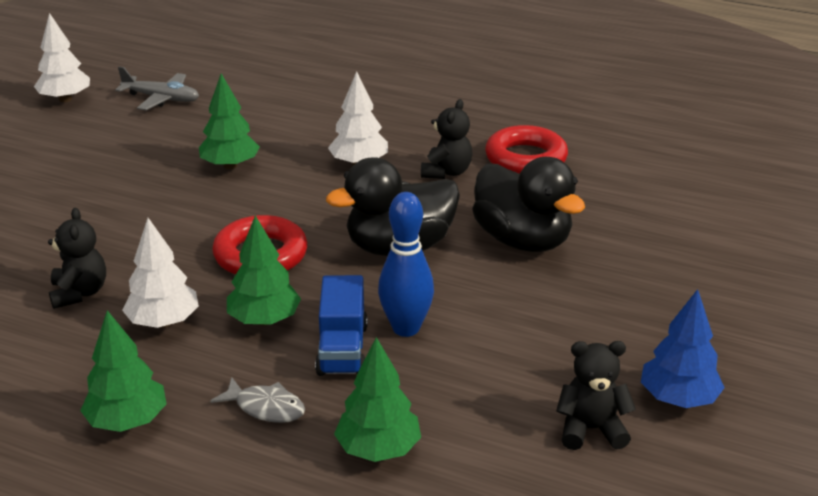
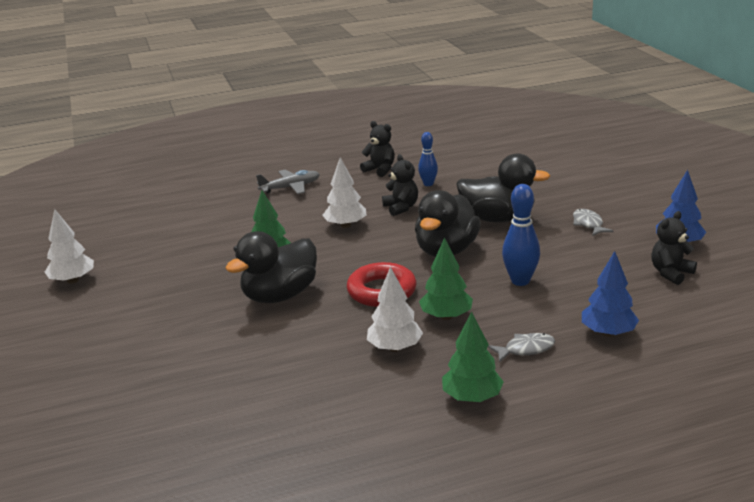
camera: 40 degrees left, 5 degrees down
(79, 293) = (315, 363): black teddy bear -> black teddy bear (380, 170)
(162, 99) = (147, 250): grey plane -> grey plane (291, 187)
(174, 206) = (280, 295): none -> black duck
(342, 349) = (510, 306): blue truck -> none
(378, 450) = (608, 333): green tree -> blue tree
(525, 158) = (428, 184): red ring -> blue bowling pin
(613, 307) = (588, 224): none -> grey fish

